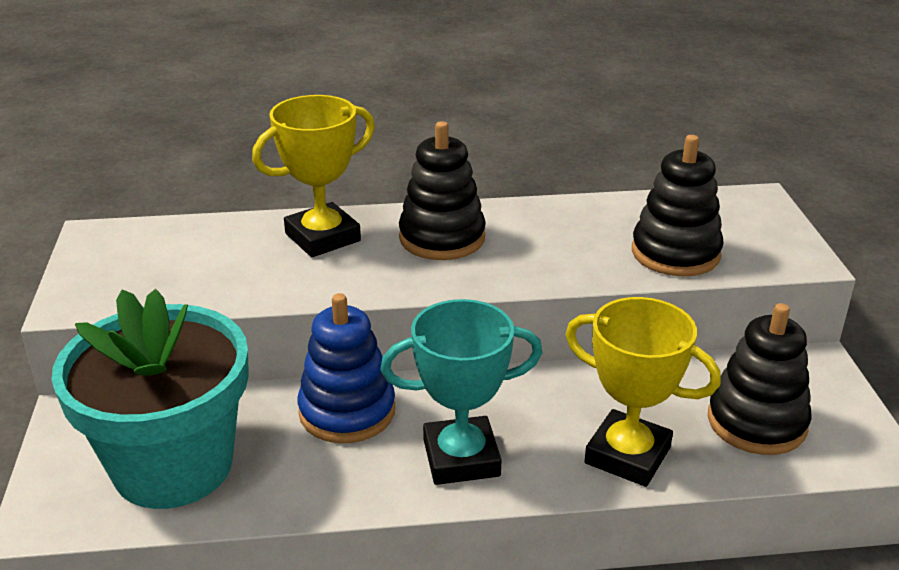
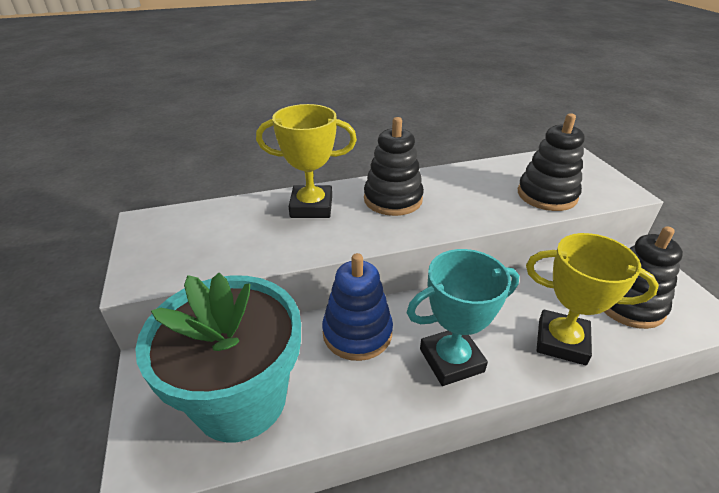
camera: 10 degrees left, 5 degrees up
(322, 237) = (311, 207): yellow trophy -> yellow trophy turned 45 degrees clockwise

